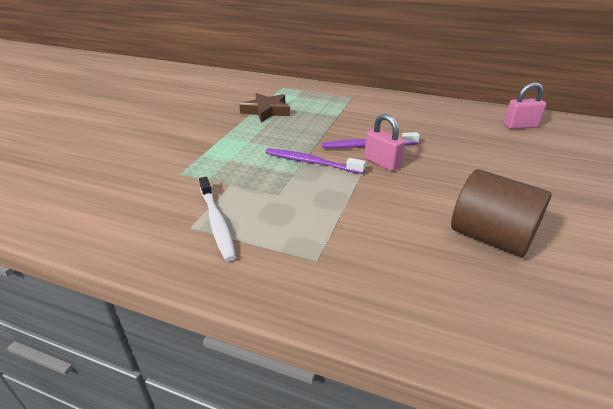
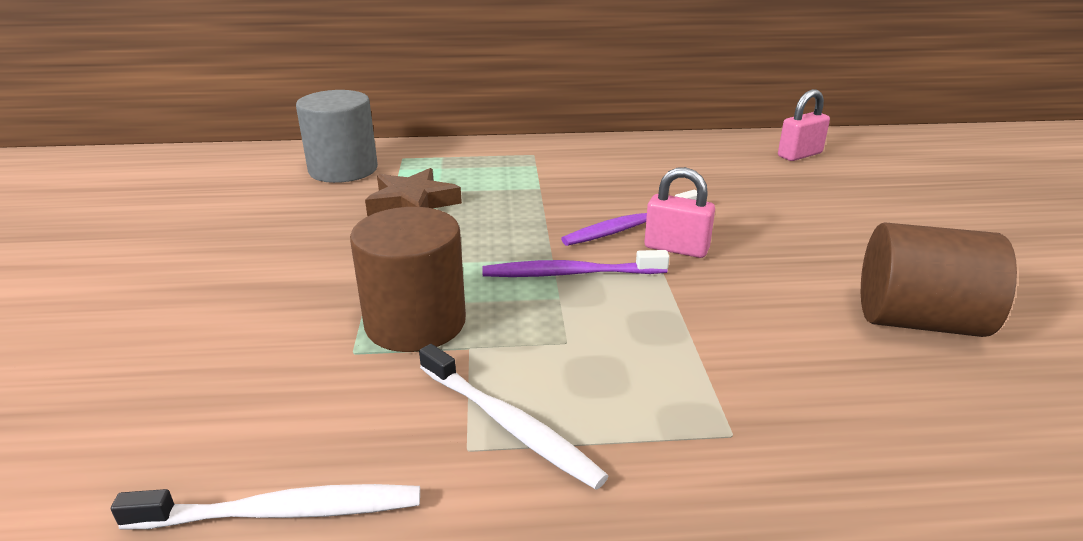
camera: 25 degrees left, 5 degrees down
(101, 228) = (282, 512): none -> white toothbrush
(217, 167) = (415, 323): none -> brown cylinder
(249, 88) = (343, 170): none -> grey cylinder

